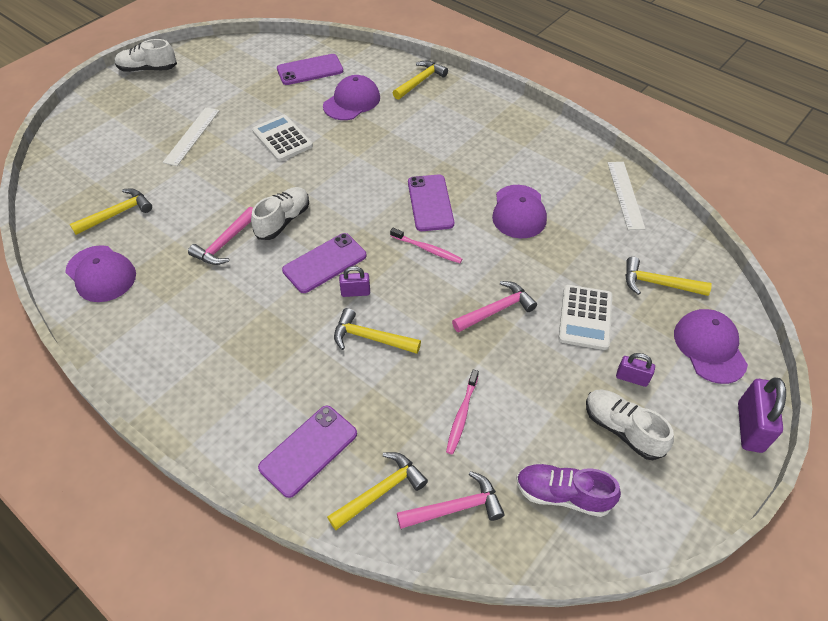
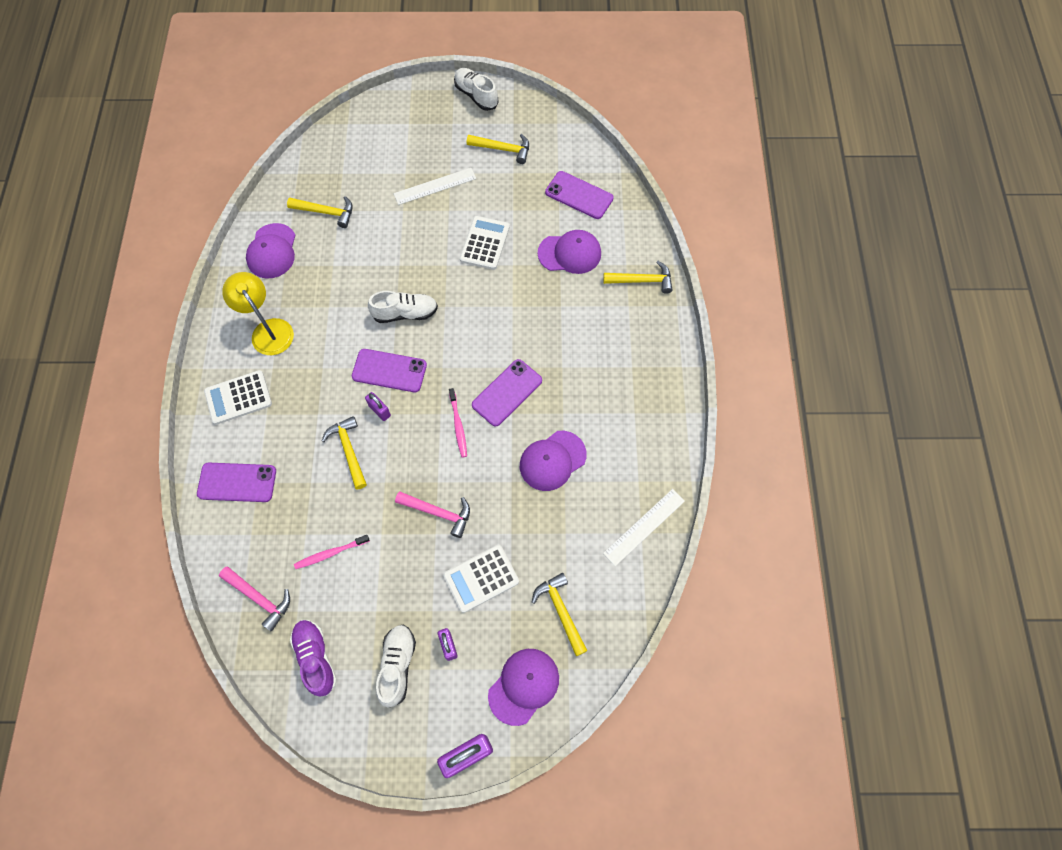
camera: 50 degrees right, 15 degrees up
(177, 325) = (268, 330): none -> yellow lamp
(218, 393) = (238, 398): none -> white calculator
(225, 243) = (355, 296): pink hammer -> none
(381, 491) = (240, 546): yellow hammer -> yellow hammer (503, 149)

